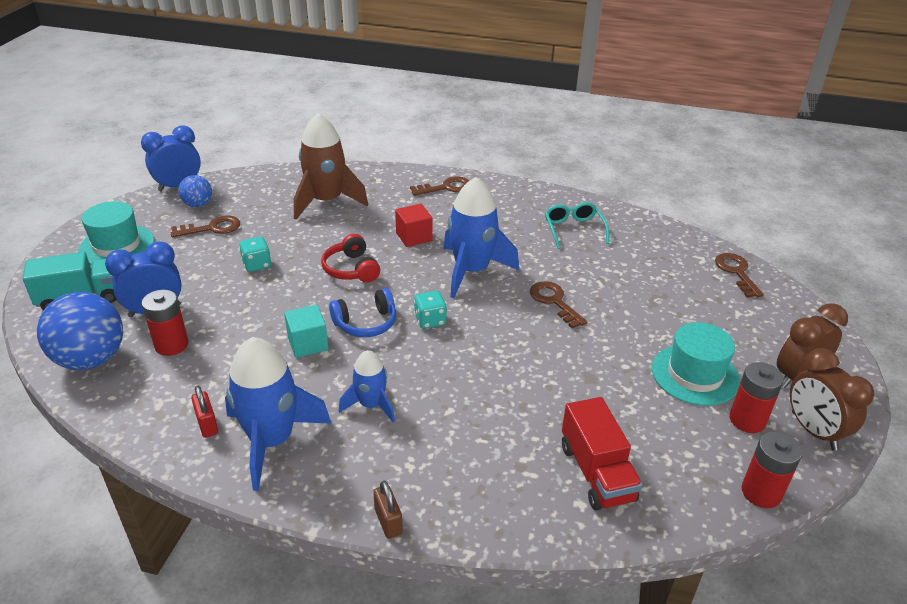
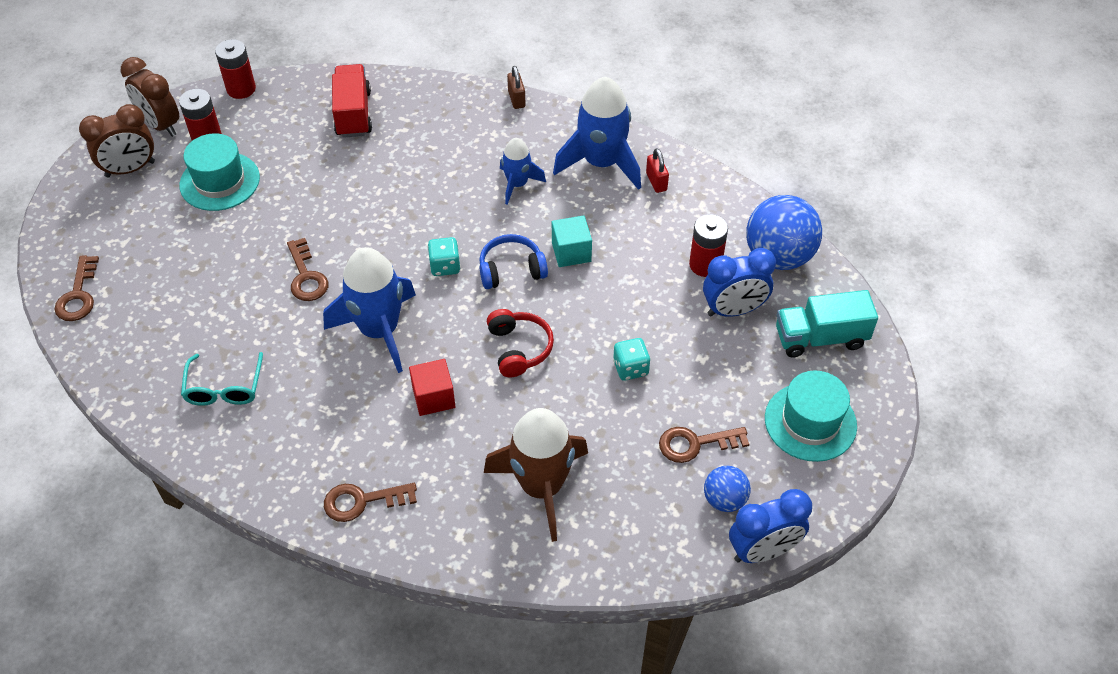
camera: 170 degrees left, 15 degrees up
(813, 431) = (161, 125): brown clock -> brown clock turned 150 degrees clockwise

